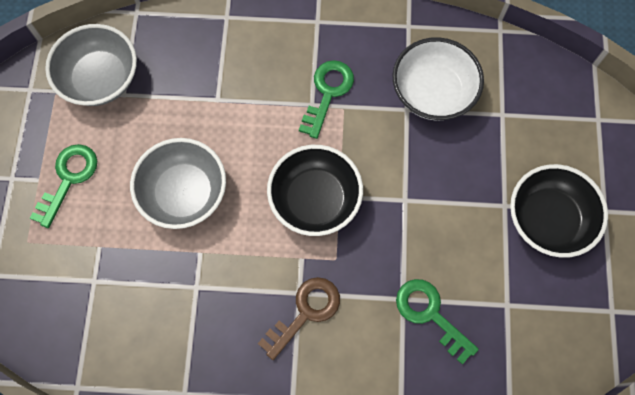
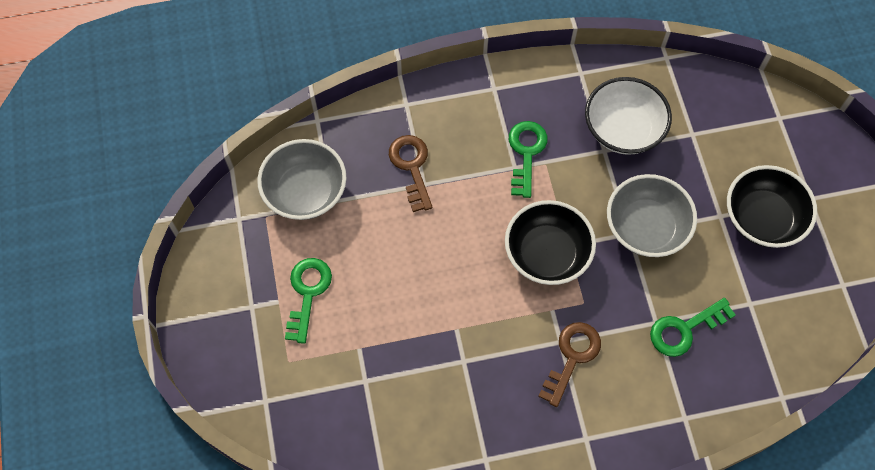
camera: 15 degrees left, 5 degrees down
(184, 193) = (423, 278): grey bowl -> grey bowl (645, 227)
(211, 79) = (411, 167): none -> brown key
(430, 314) = (684, 329): green key -> green key turned 60 degrees counterclockwise

